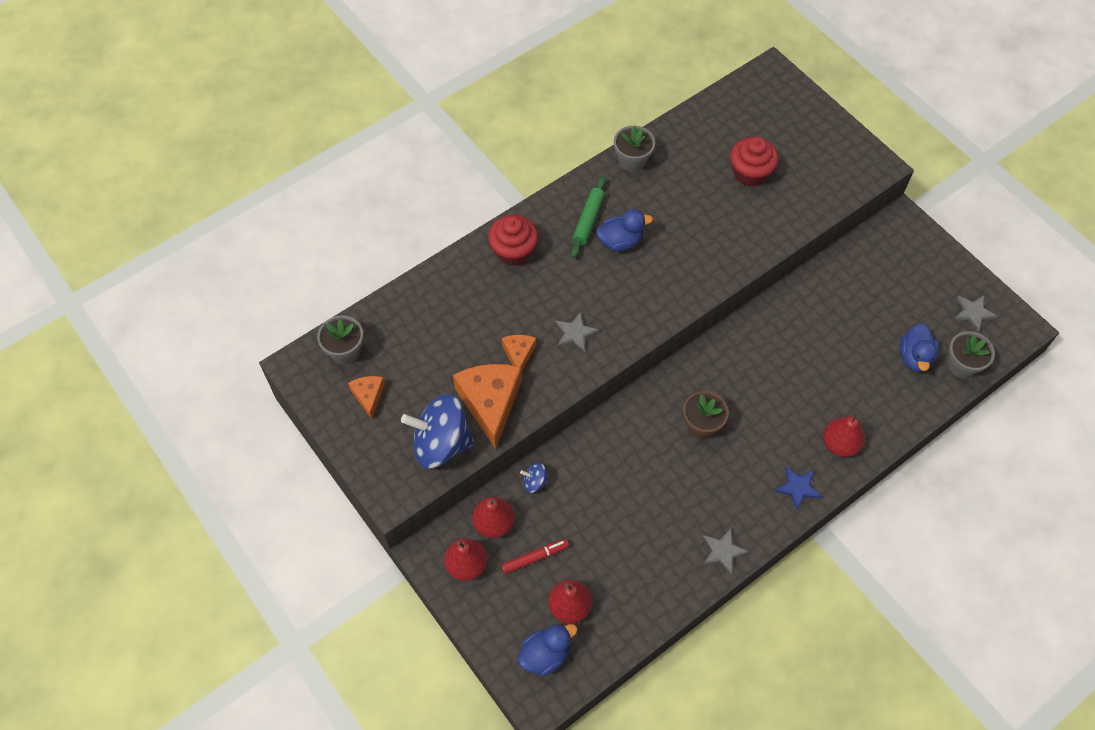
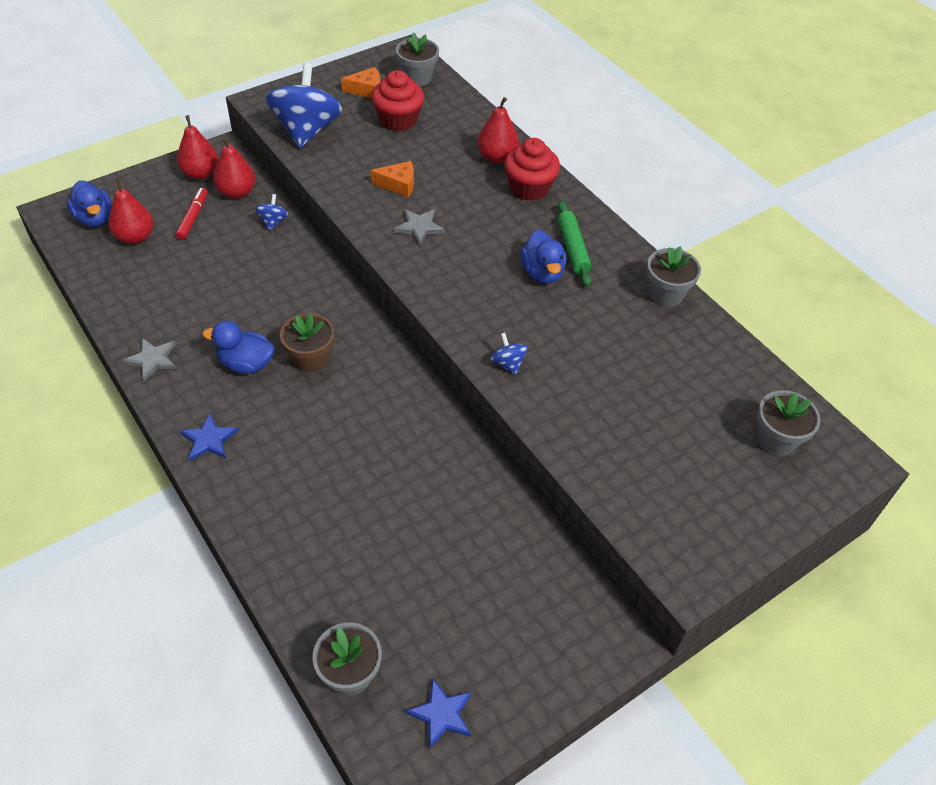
camera: 90 degrees right, 10 degrees down
(490, 403) = (344, 162): orange cheese -> none
(535, 558) = (193, 217): red marker -> red marker turned 150 degrees counterclockwise
(588, 220) = (572, 248): green rolling pin -> green rolling pin turned 60 degrees clockwise
(722, 263) = (508, 363): none -> blue spinning top
(750, 173) = (658, 411): red cupcake -> red cupcake (398, 120)
(761, 110) = (776, 440): none -> grey flower pot
(840, 444) = (256, 493): red pear -> red pear (496, 157)
(915, 357) = (372, 610): blue duck -> blue duck (246, 364)
(973, 312) = (442, 714): grey star -> blue star

